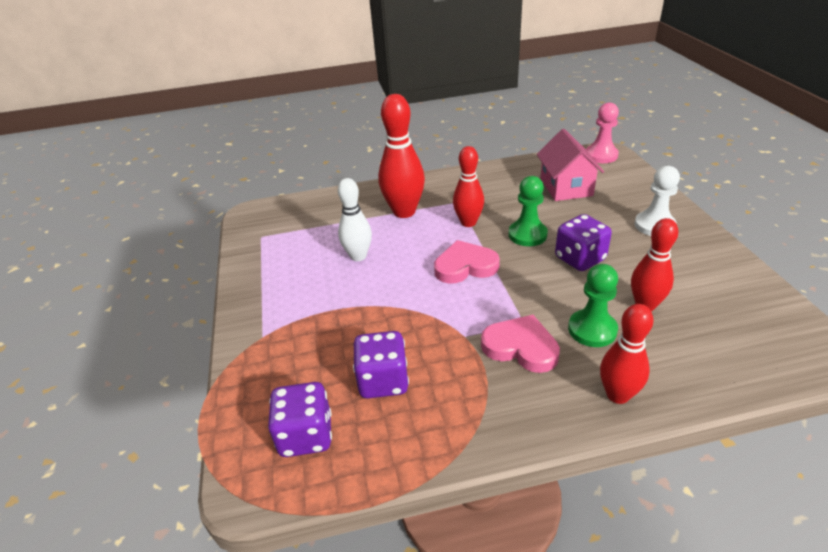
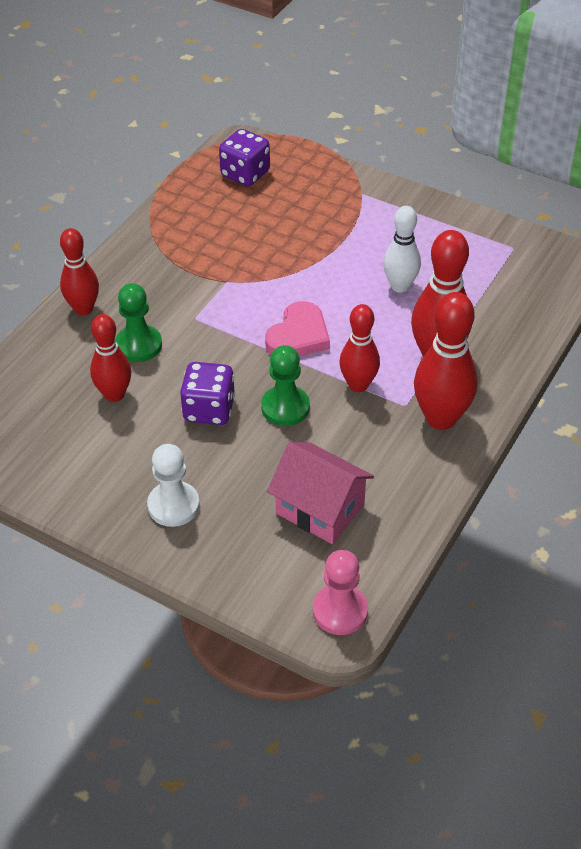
camera: 130 degrees right, 10 degrees up
(383, 381) = (241, 222): purple dice -> none
(449, 188) = (441, 418): none -> red bowling pin
(521, 347) = (177, 299): pink heart -> none

